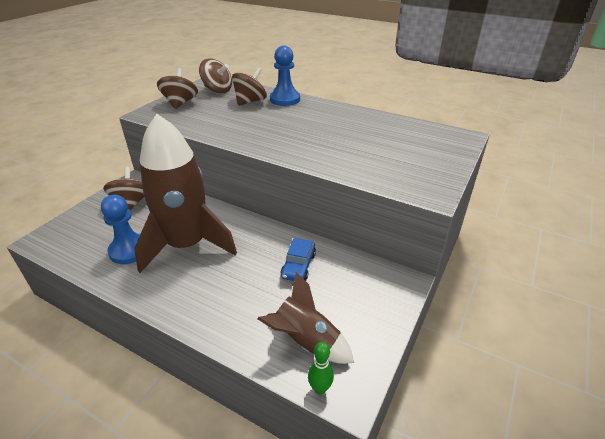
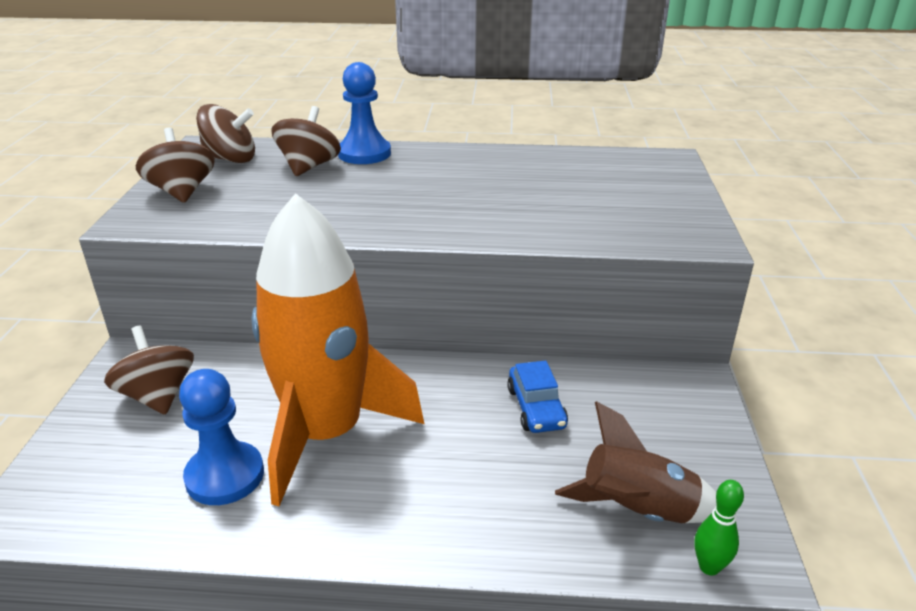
camera: 25 degrees left, 5 degrees down
(186, 245) = (326, 434): brown rocket -> orange rocket

